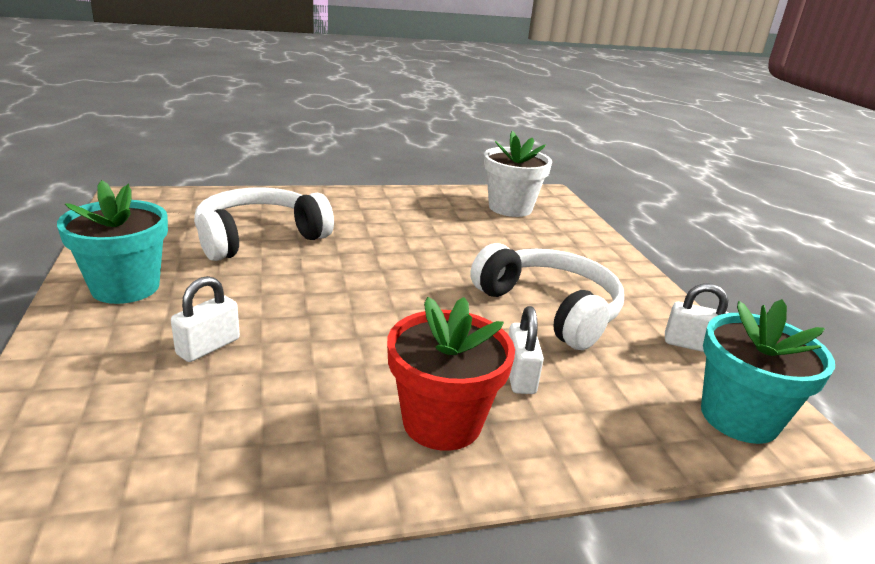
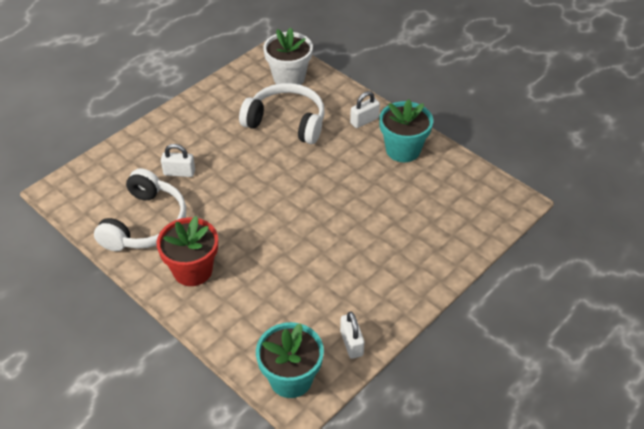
camera: 60 degrees right, 20 degrees up
(125, 287) = (196, 118): turquoise flower pot -> turquoise flower pot (403, 150)
(510, 208) = (460, 194): white flower pot -> white flower pot (289, 77)
(520, 376) = (251, 282): white padlock -> white padlock (364, 121)
(550, 309) = (331, 268): white headphones -> white headphones (146, 223)

